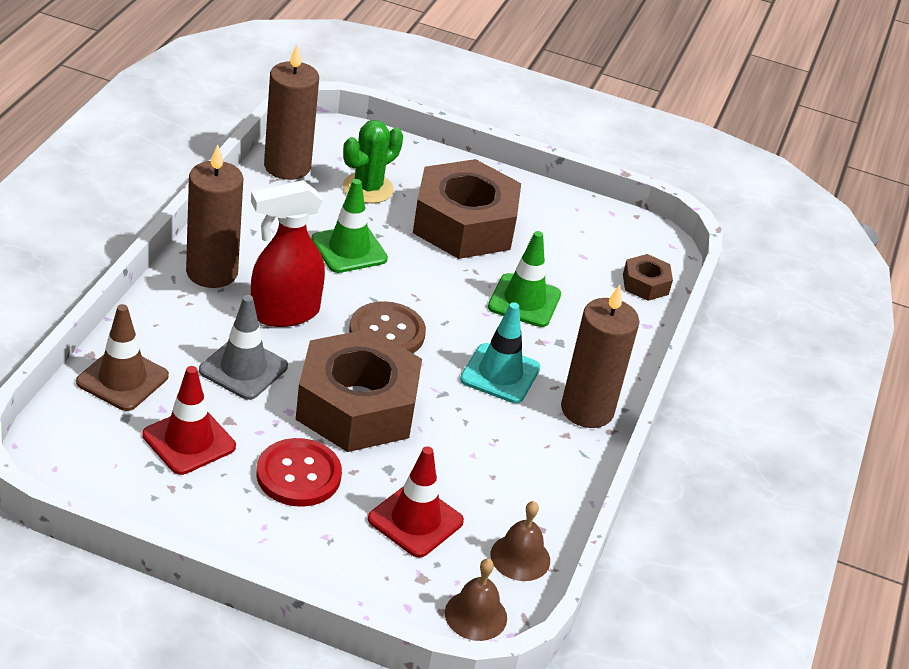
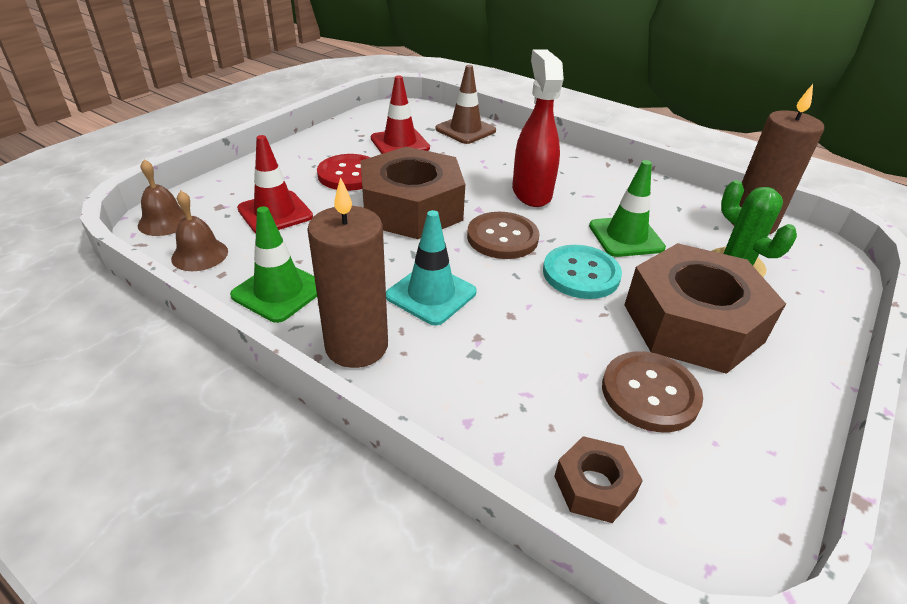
camera: 110 degrees right, 0 degrees up
(212, 272) = (582, 170): brown candle -> none
(243, 368) = (467, 169): grey traffic cone -> none
(425, 281) = (581, 274): none -> turquoise button
(524, 301) = (550, 340): green traffic cone -> green traffic cone (279, 291)
(554, 254) = (650, 393): none -> brown button

